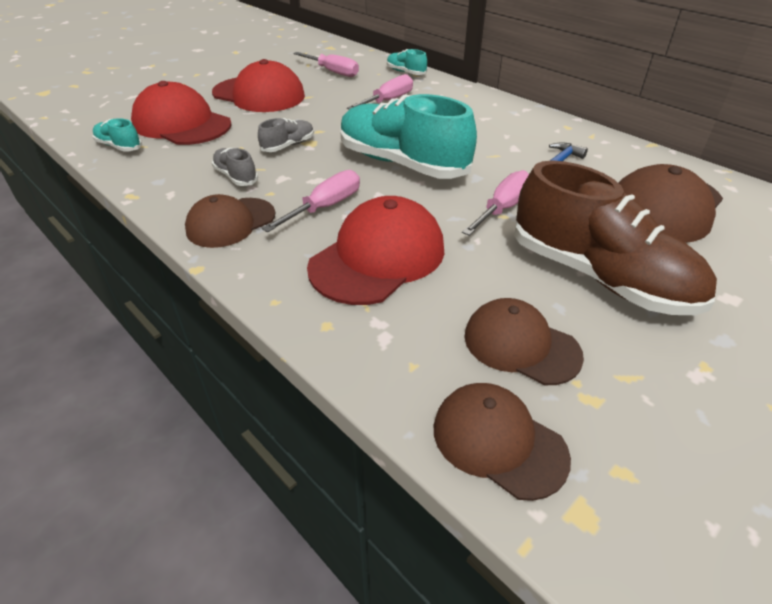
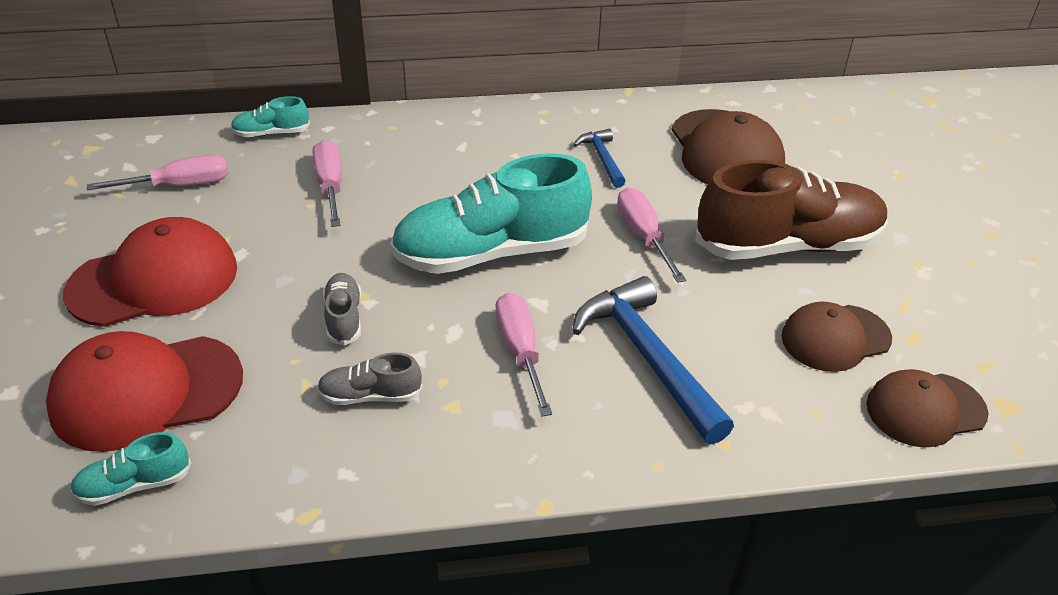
camera: 55 degrees left, 0 degrees up
(230, 222) = (476, 441): brown cap -> none
(378, 257) = (648, 358): red cap -> blue hammer

